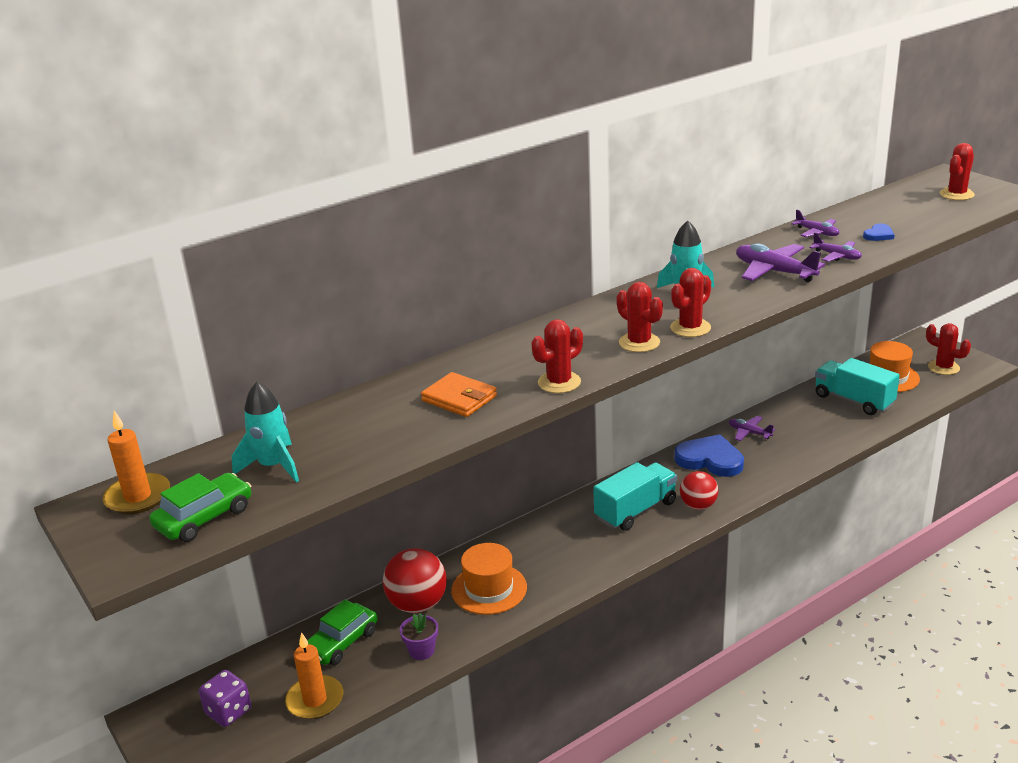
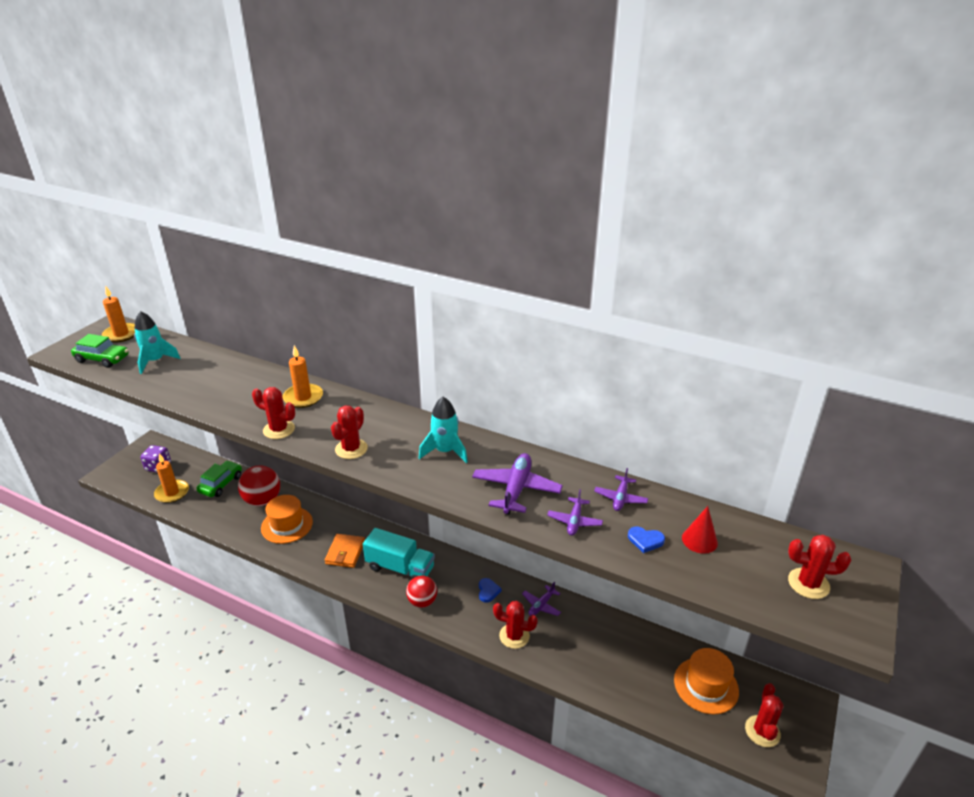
camera: 60 degrees right, 5 degrees up
(342, 642) = (221, 484): green car -> green car turned 105 degrees clockwise
(421, 650) = (221, 517): purple flower pot -> none
(459, 398) = (246, 397): orange wallet -> orange wallet (345, 552)
(500, 360) = (303, 398): none -> orange candle
(690, 328) = (386, 467): red cactus -> red cactus (514, 636)
(710, 459) = (488, 591): blue heart -> blue heart, size x0.47
(749, 433) = (541, 605): purple plane -> purple plane turned 150 degrees counterclockwise
(853, 400) = (642, 666): turquoise truck -> none
(889, 216) = (699, 540): none -> red cone

